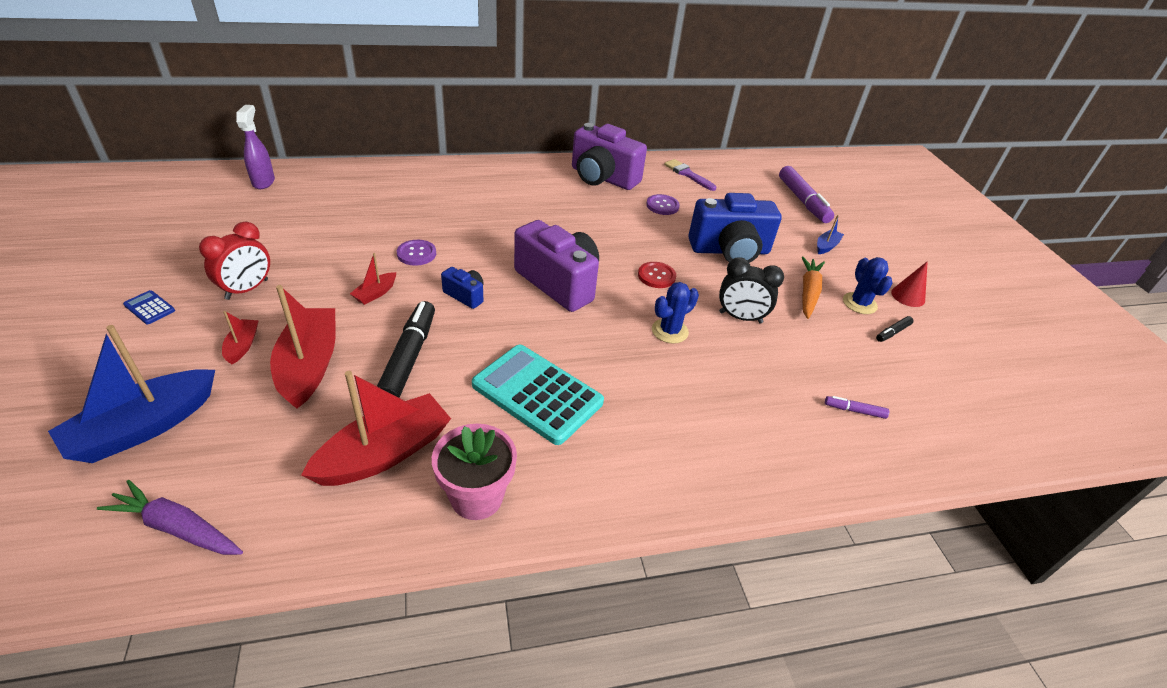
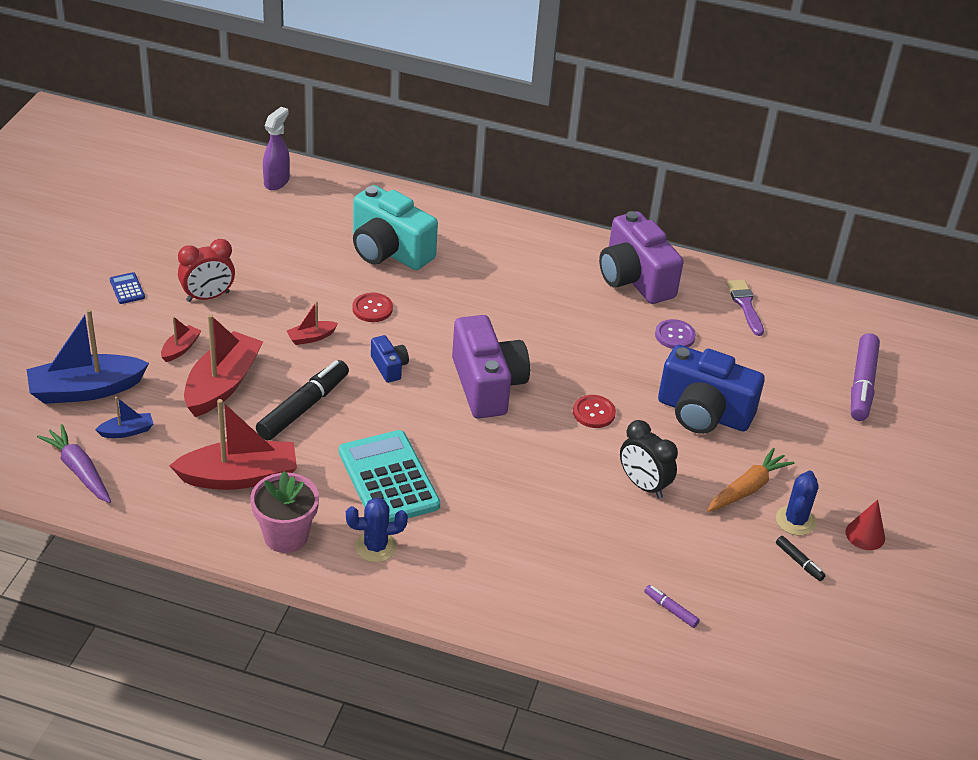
camera: 30 degrees right, 0 degrees up
(400, 207) = (389, 251): none -> turquoise camera
(416, 254) = (372, 309): purple button -> red button
(669, 331) = (557, 471): blue cactus -> blue cactus (375, 547)
(826, 246) = (829, 447): blue boat -> blue boat (127, 431)
(893, 332) = (799, 562): black marker -> black marker turned 120 degrees counterclockwise

